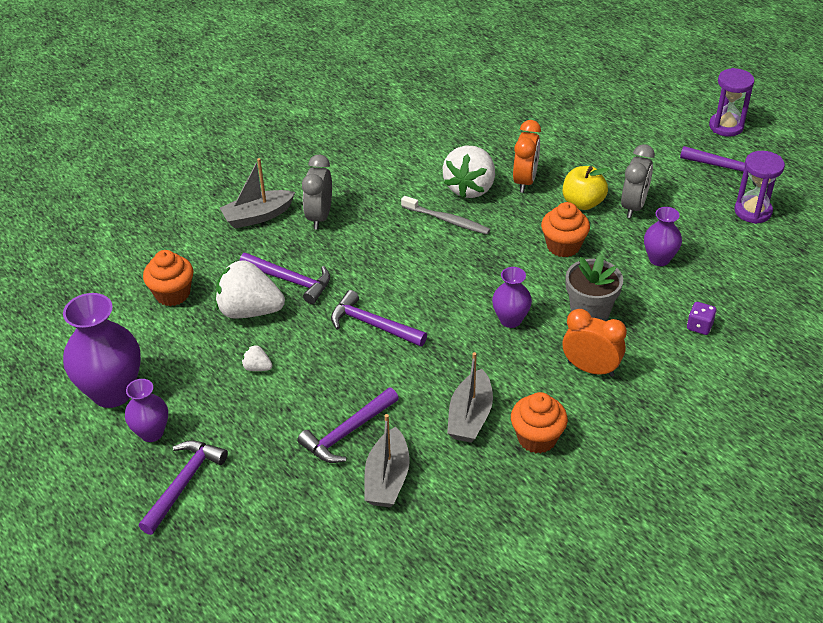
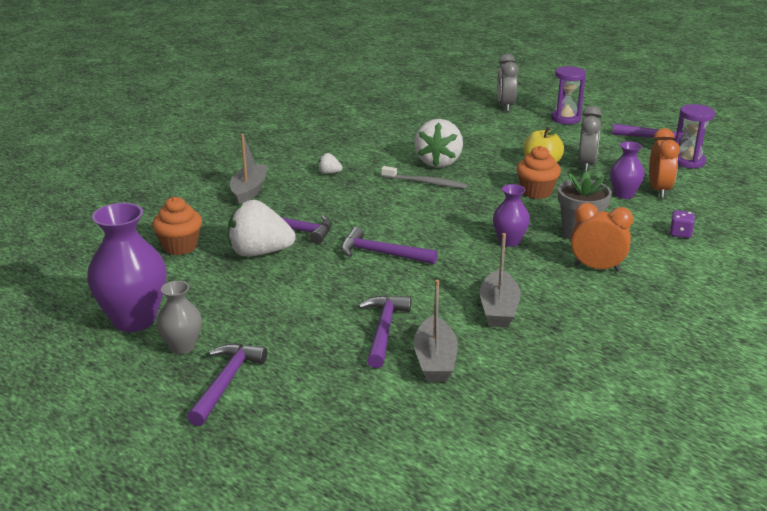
camera: 10 degrees left, 15 degrees down
(151, 433) = (182, 346): purple vase -> grey vase
(257, 367) = (278, 291): white strawberry -> white strawberry (329, 173)
(258, 216) = (249, 191): grey boat -> grey boat turned 135 degrees clockwise
(320, 217) = (308, 188): grey clock -> grey clock (505, 106)
(347, 433) = (383, 330): purple hammer -> purple hammer turned 150 degrees clockwise
(525, 181) = (485, 155): orange clock -> orange clock (659, 190)
(537, 438) = (568, 319): orange cupcake -> none
(726, 126) = (640, 115): purple hourglass -> purple hourglass (565, 119)

